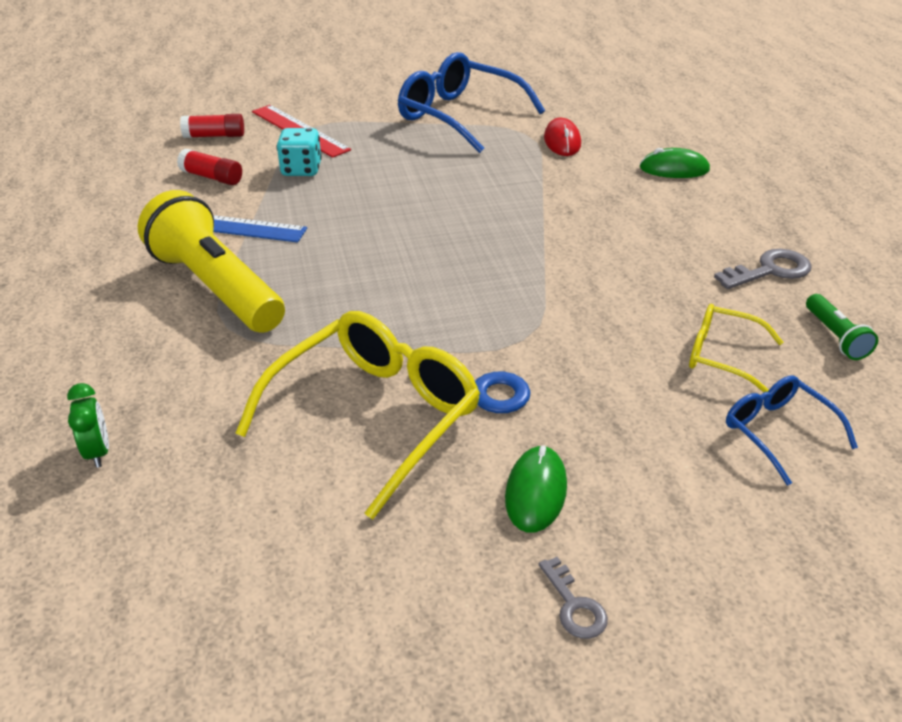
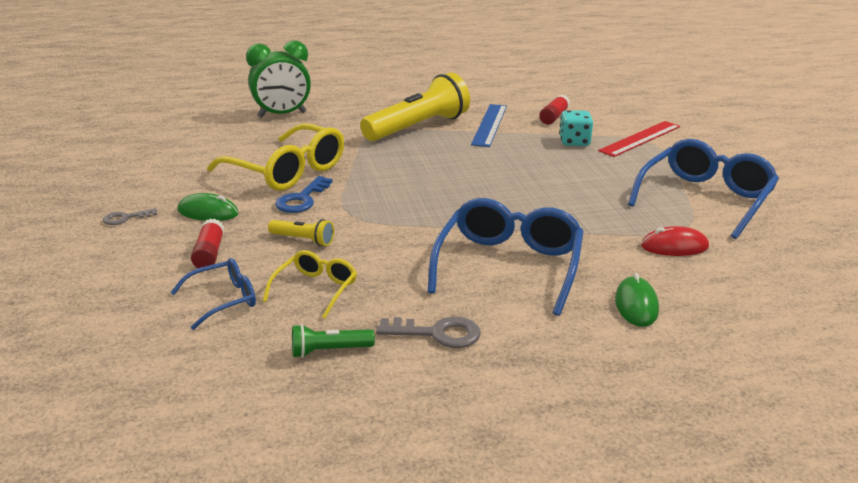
camera: 90 degrees right, 10 degrees down
(98, 452) = (282, 115): green clock -> green clock, size x2.08
(214, 136) = (617, 113): red glue stick -> red glue stick (209, 253)
(604, 376) = (303, 240): none -> yellow flashlight
(625, 227) = (509, 266): none -> blue glasses
(770, 270) = (437, 333): grey key -> grey key turned 60 degrees counterclockwise

